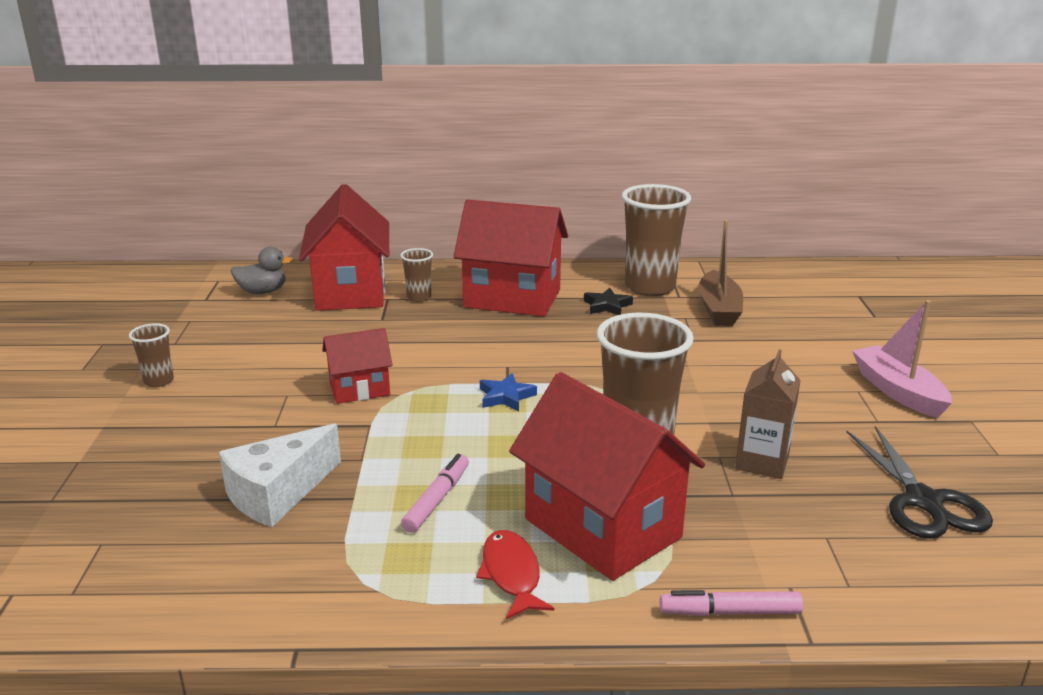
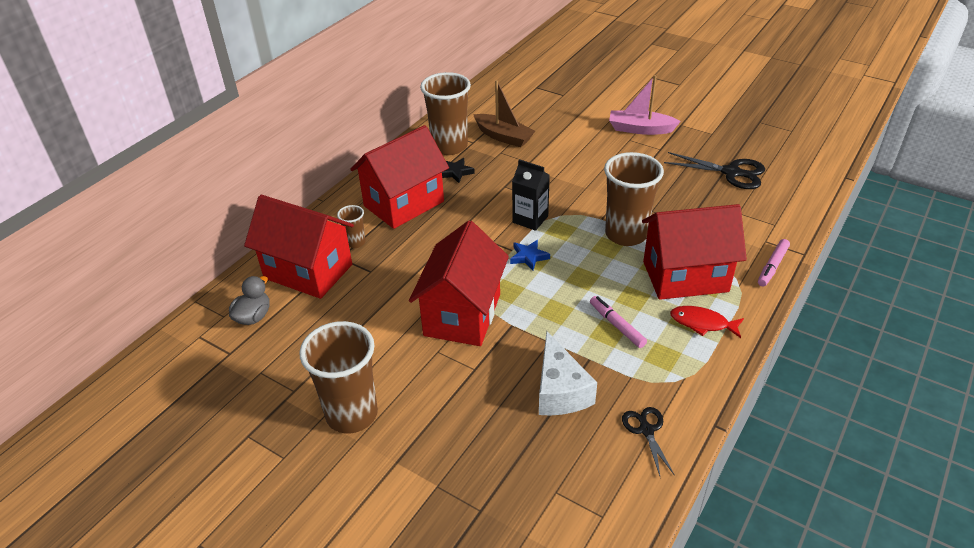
camera: 55 degrees left, 15 degrees up
(159, 381) = (352, 414): brown cup -> brown cup, size x2.11
(247, 585) = (646, 430): none -> black scissors
(359, 389) = (462, 315): red house -> red house, size x1.87
(580, 375) = (530, 219): none -> black carton
(762, 462) = (667, 200): brown carton -> none

